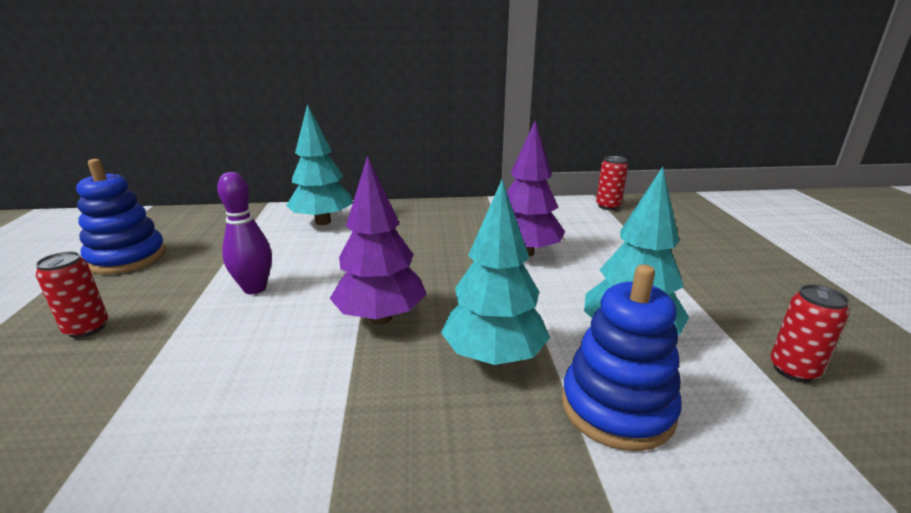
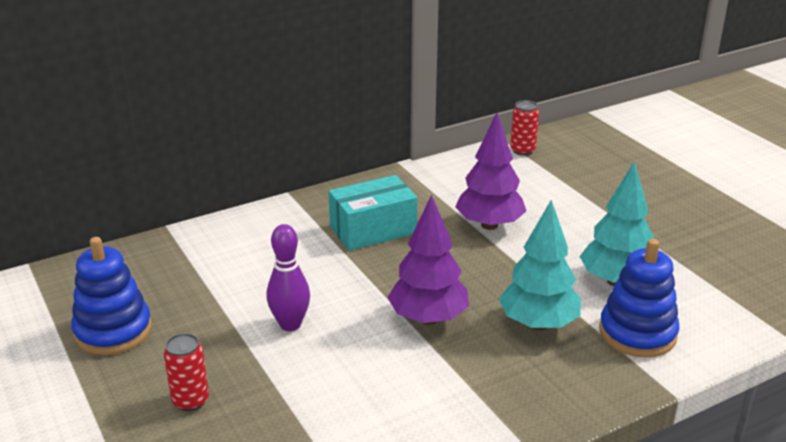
camera: 25 degrees left, 5 degrees up
(323, 222) = (263, 237): turquoise tree -> none
(414, 235) = (373, 230): none -> turquoise box
(793, 370) = (725, 276): red can -> none

